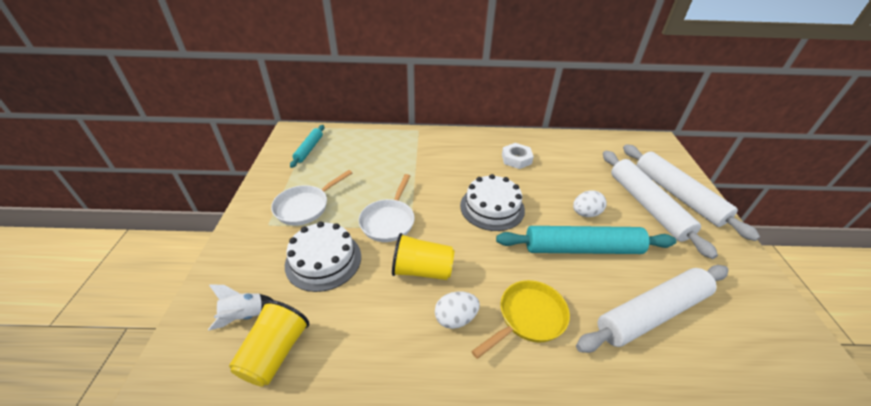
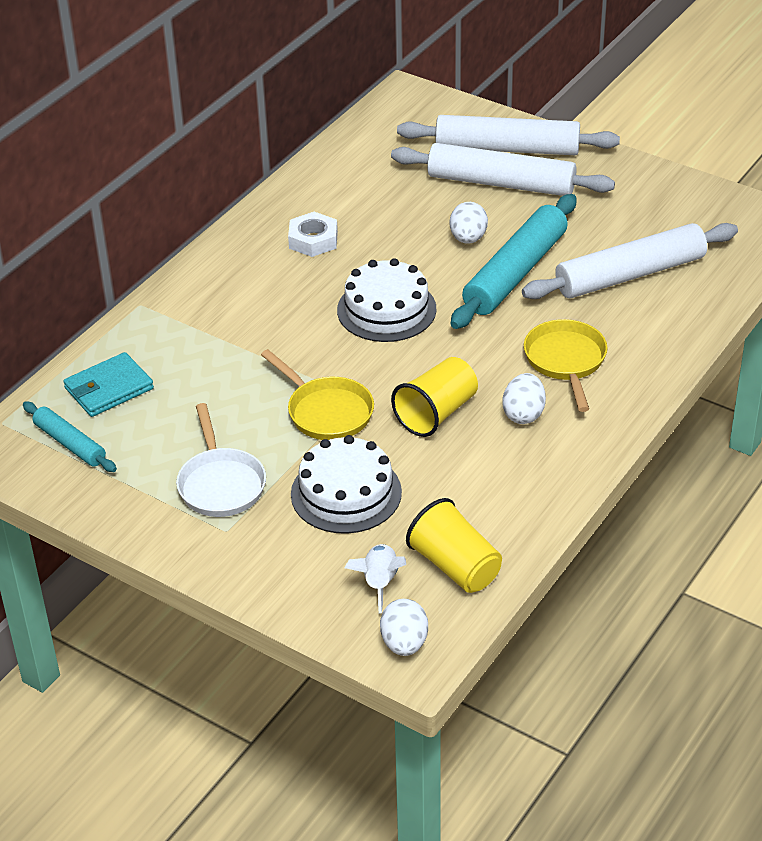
camera: 55 degrees left, 0 degrees up
(183, 359) = (404, 643): none -> white egg
(354, 144) = (108, 388): none -> turquoise wallet
(389, 221) = (326, 412): white pan -> yellow pan
(652, 313) = (630, 275): white rolling pin -> white rolling pin turned 60 degrees clockwise

